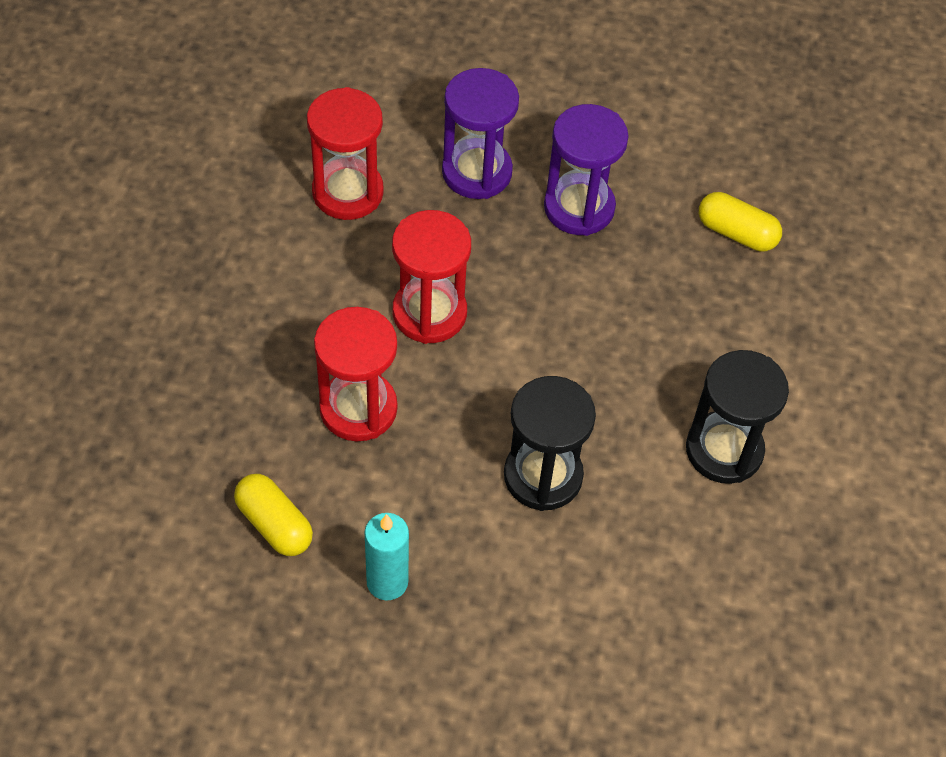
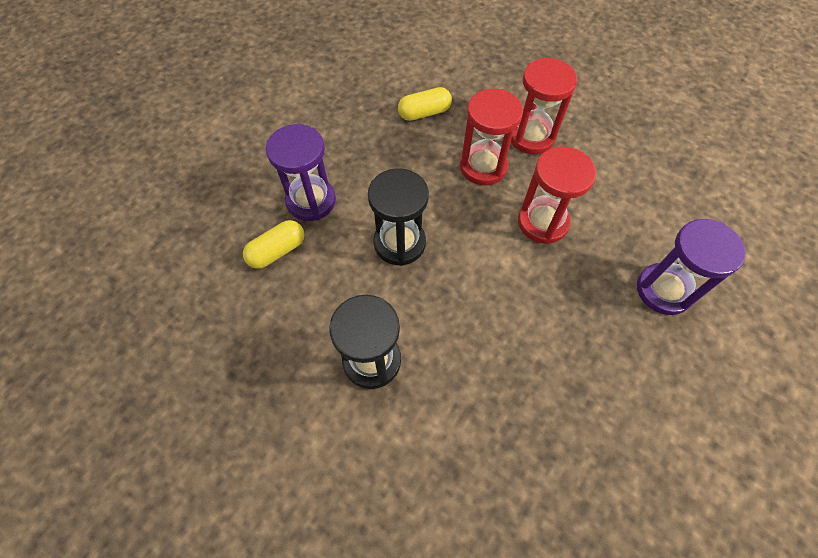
camera: 115 degrees right, 5 degrees up
(348, 192) = (655, 207): red hourglass -> red hourglass (531, 137)
(387, 582) = (368, 149): turquoise candle -> none
(579, 207) = (616, 349): purple hourglass -> purple hourglass (311, 201)
(736, 233) = (565, 466): yellow capsule -> yellow capsule (277, 251)

